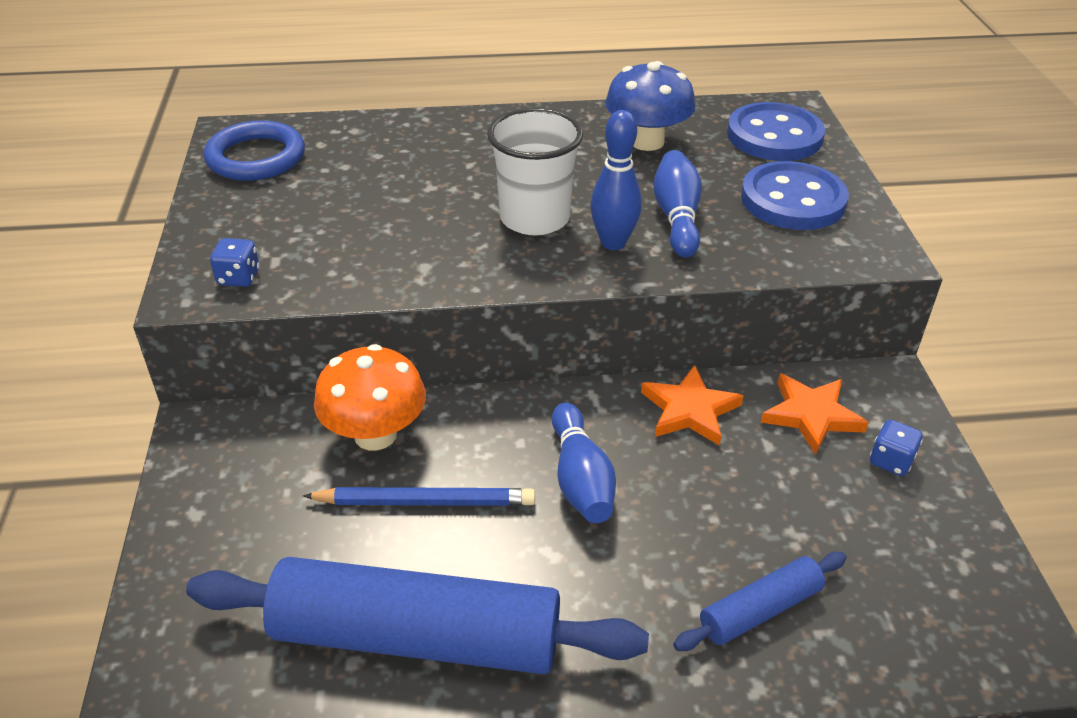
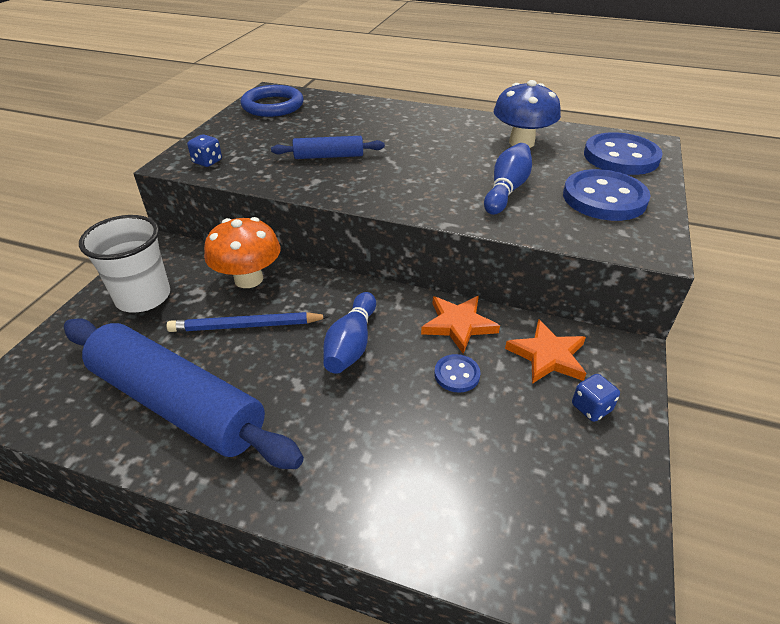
camera: 25 degrees right, 0 degrees up
(425, 501) = (246, 326): blue pencil -> blue pencil turned 150 degrees clockwise
(534, 218) = (408, 170): white cup -> white cup (143, 297)
(613, 243) = (448, 195): blue bowling pin -> none
(729, 473) = (457, 374): none -> blue button
(760, 610) = (412, 476): blue rolling pin -> blue rolling pin (329, 156)

